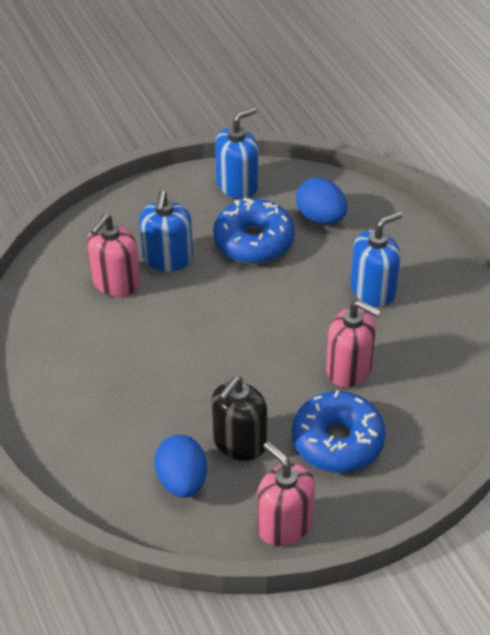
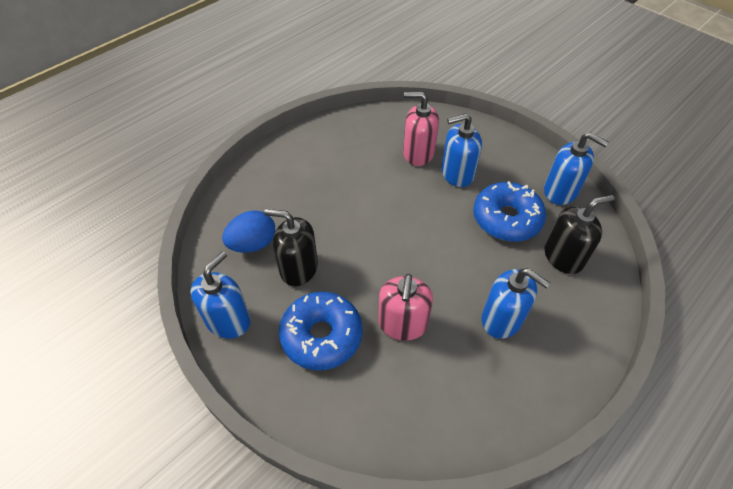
camera: 70 degrees right, 5 degrees up
(284, 524) = (228, 320): pink soap dispenser -> blue soap dispenser
(321, 217) = (563, 257): blue egg -> black soap dispenser

